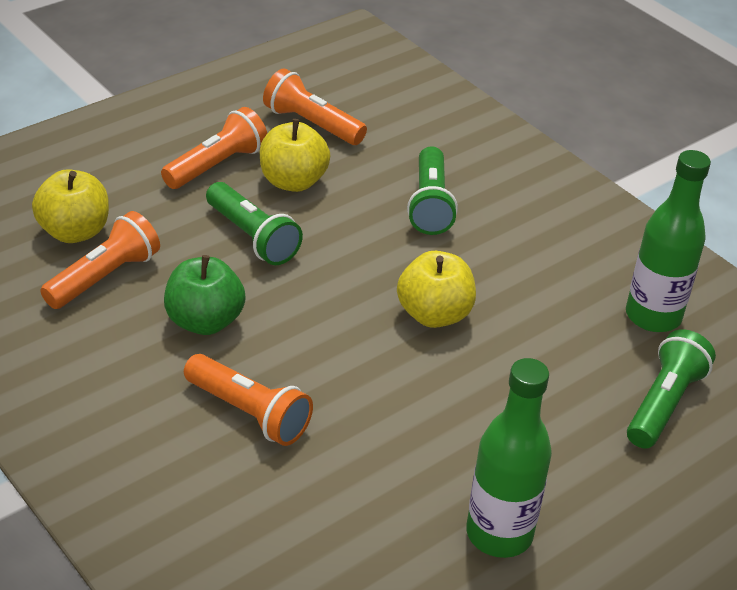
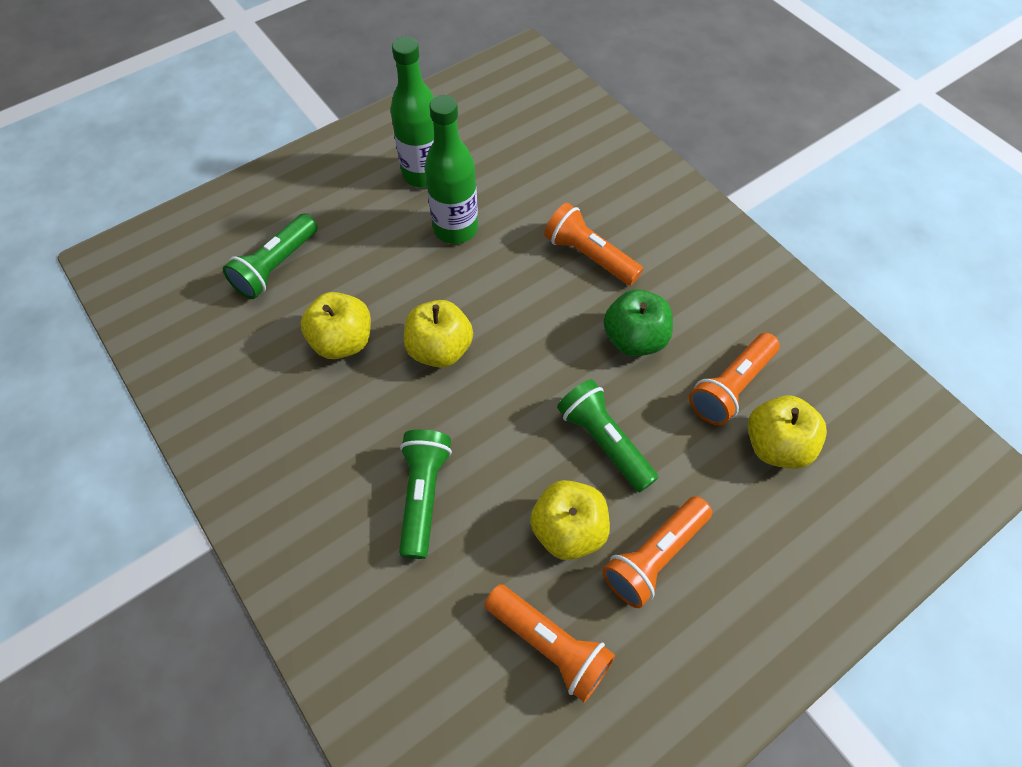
camera: 175 degrees left, 20 degrees up
(548, 323) = (343, 341): none -> yellow apple
(653, 316) = (248, 350): green bottle -> green bottle (455, 228)

